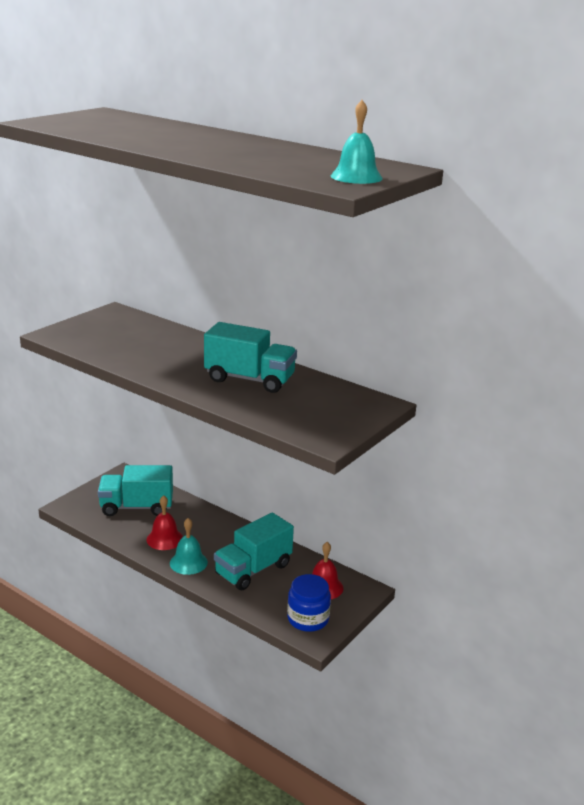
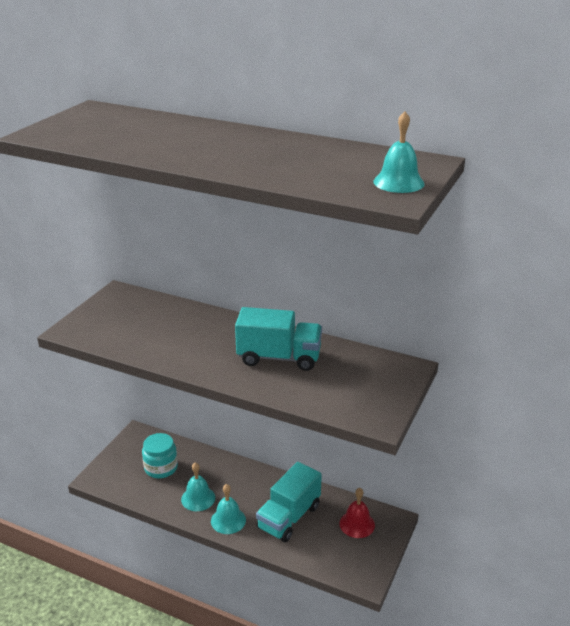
camera: 10 degrees left, 5 degrees up
(136, 507) = (161, 468): turquoise truck -> turquoise jar
(164, 539) = (198, 498): red bell -> turquoise bell
(308, 619) = (354, 561): blue jar -> none

